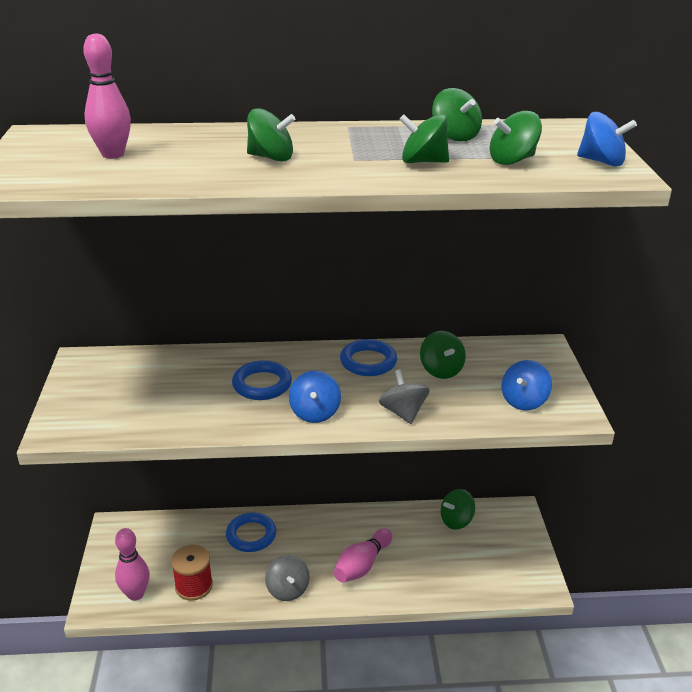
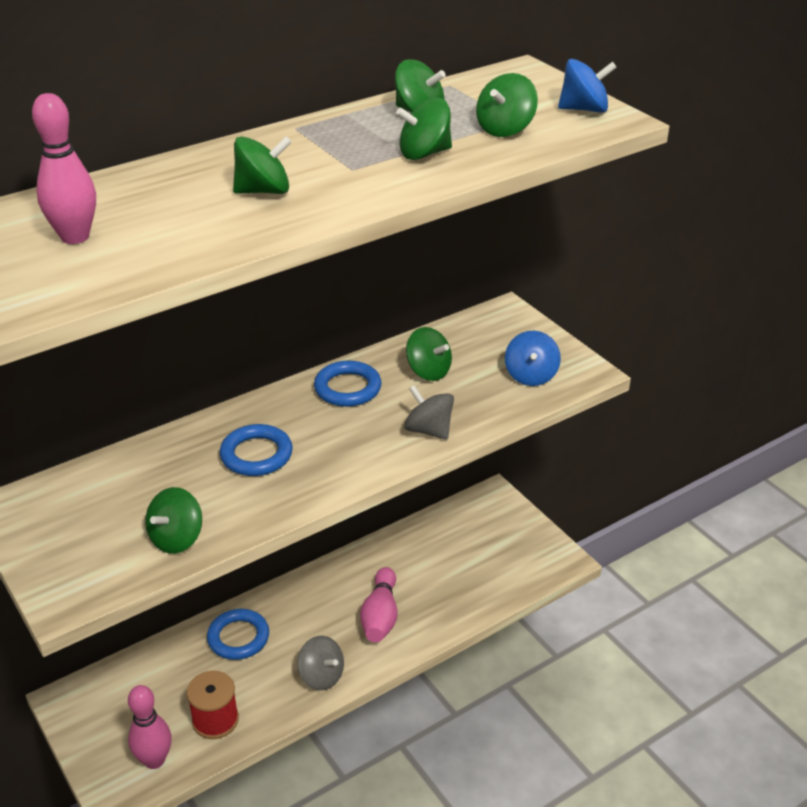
camera: 30 degrees left, 5 degrees up
(315, 413) = (341, 464): blue spinning top -> none
(456, 520) = (442, 530): green spinning top -> green spinning top (177, 538)

